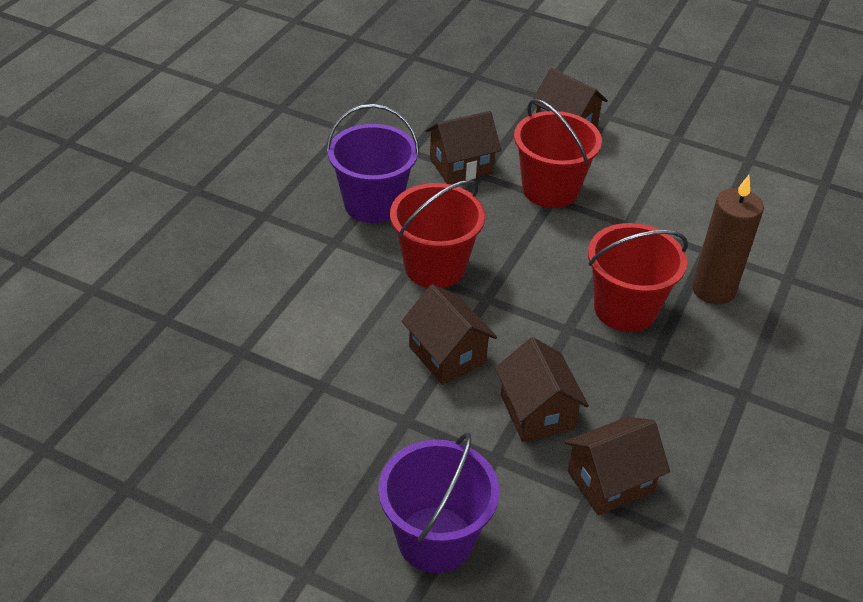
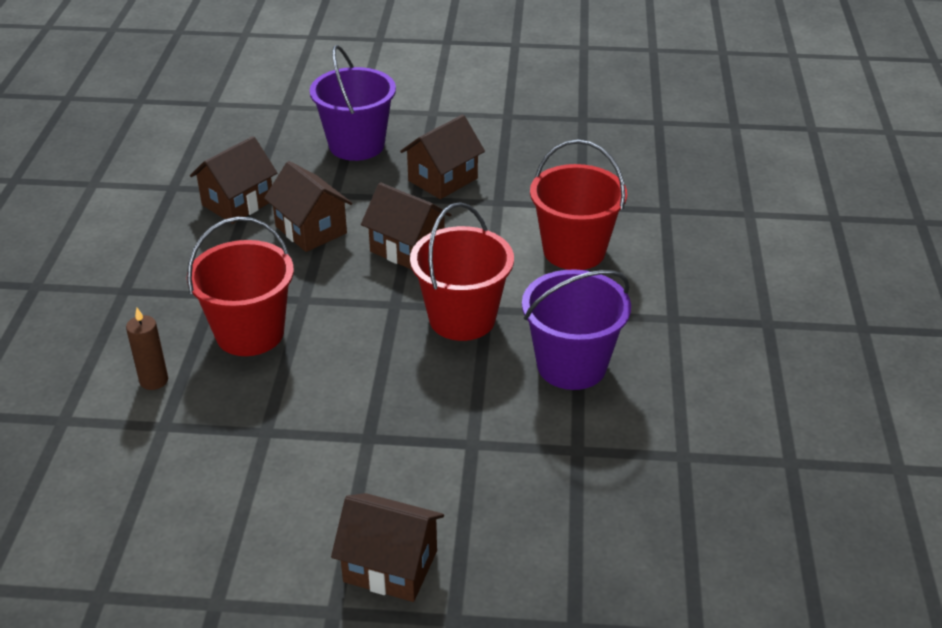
camera: 160 degrees right, 5 degrees down
(461, 166) = (502, 448): brown house -> brown house (443, 179)
(550, 189) = (375, 450): red bucket -> red bucket (574, 251)
(713, 290) = (154, 380): brown candle -> brown candle, size x0.57

